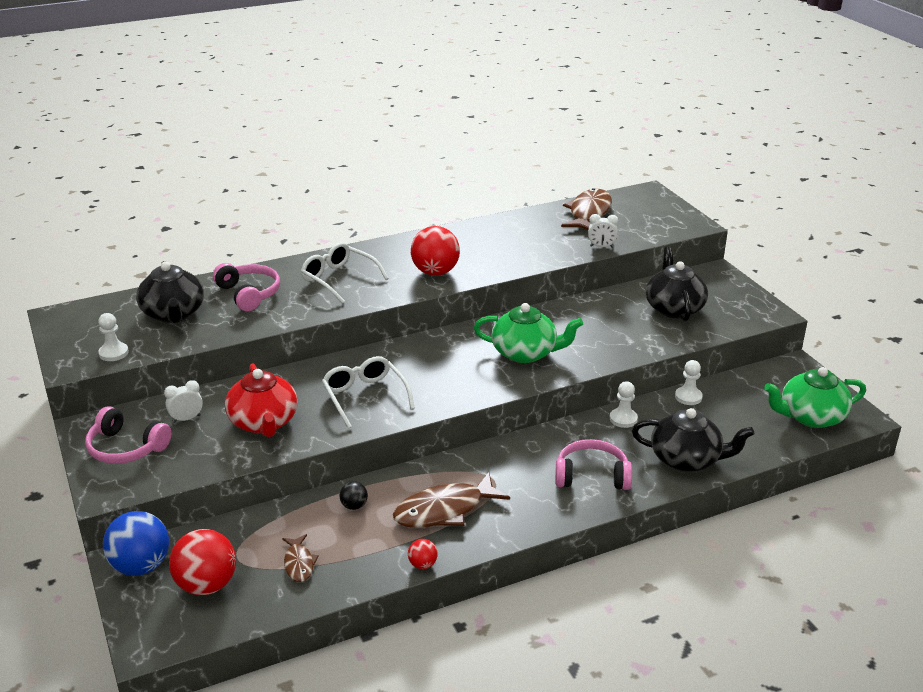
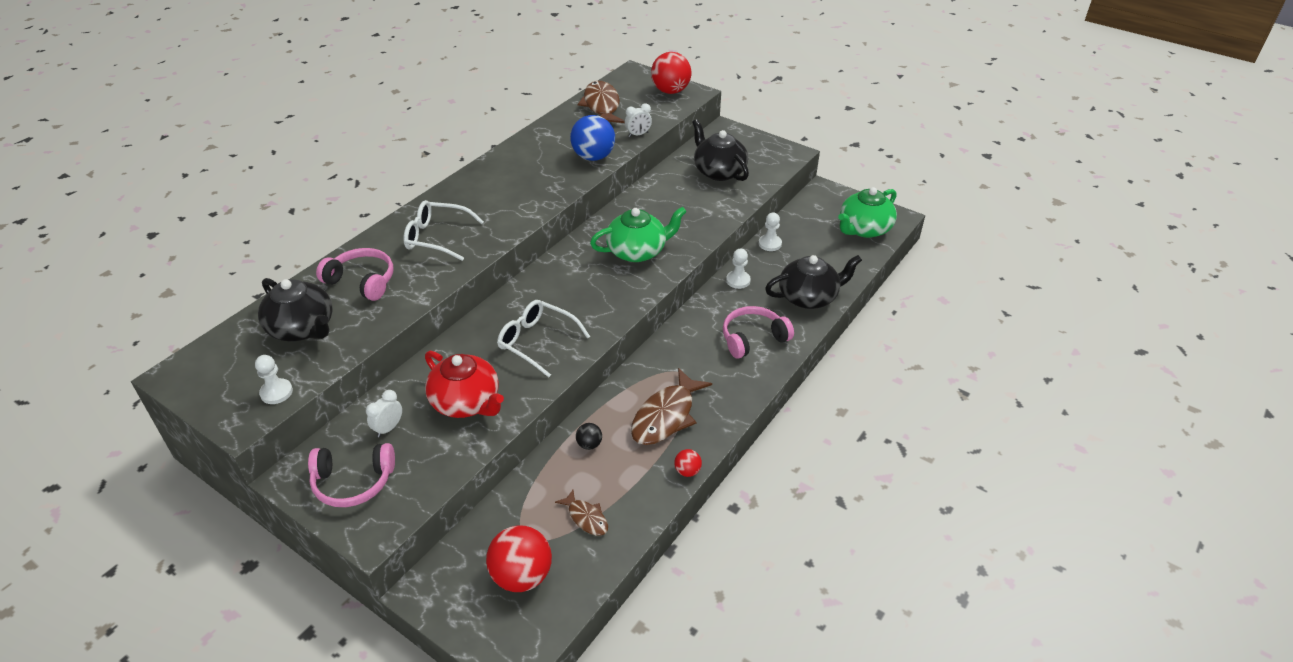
camera: 30 degrees left, 10 degrees up
(141, 566) = (445, 587): blue ball -> blue ball (593, 157)
(435, 272) = (519, 202): red ball -> red ball (670, 91)

